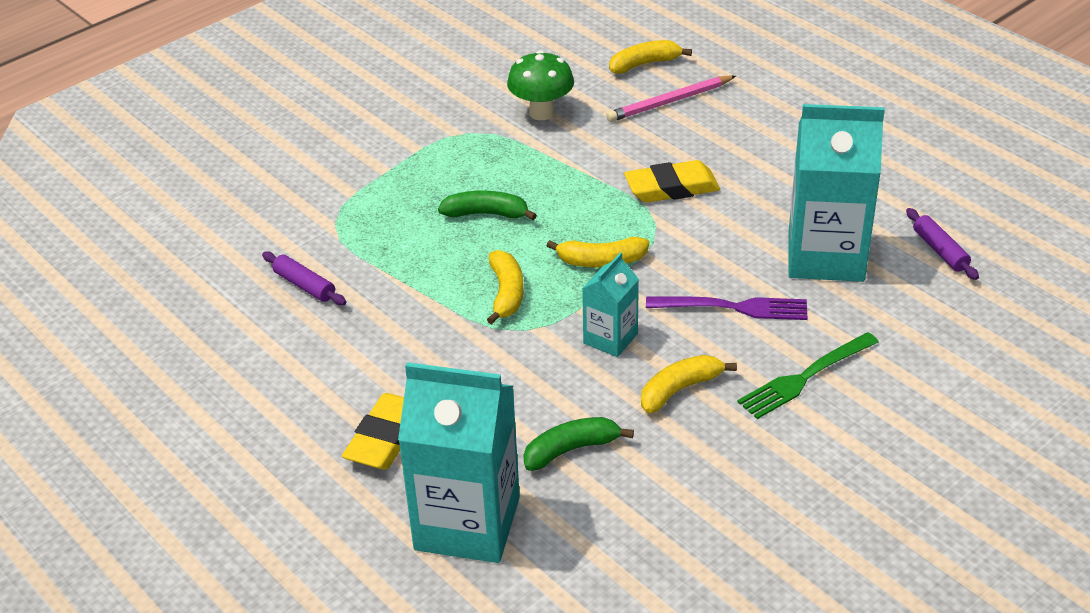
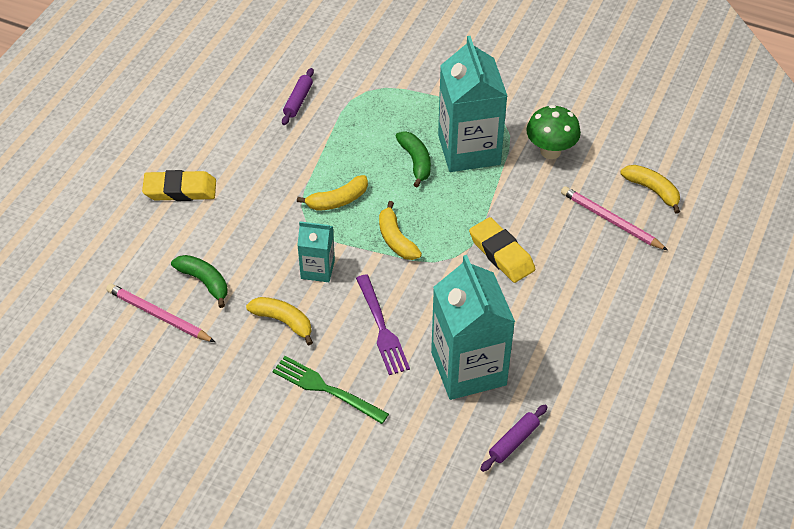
camera: 65 degrees right, 10 degrees up
(467, 523) = (124, 253): turquoise carton -> turquoise carton (469, 150)
(606, 510) = (159, 315): none -> pink pencil

